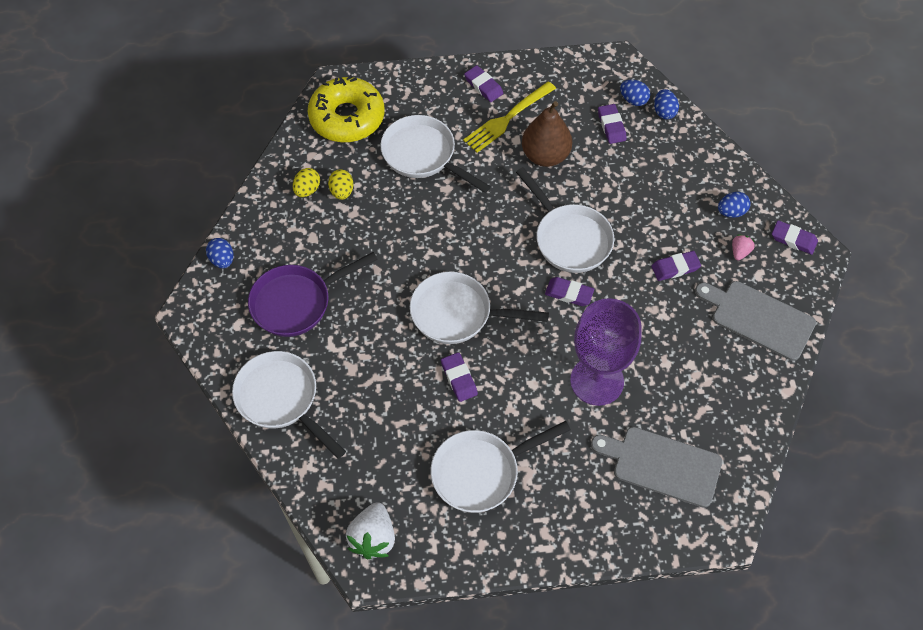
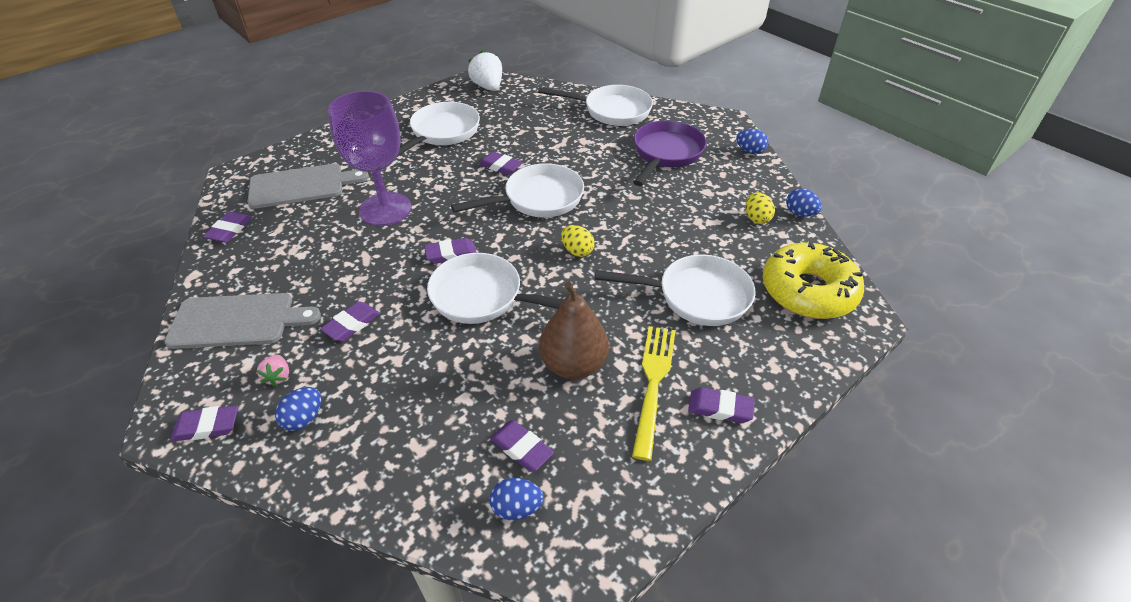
camera: 145 degrees right, 15 degrees down
(342, 192) = (728, 231): yellow egg -> yellow egg (577, 251)
(664, 112) = (461, 515): blue egg -> blue egg (800, 213)
(746, 435) = (230, 230): none -> purple eraser

